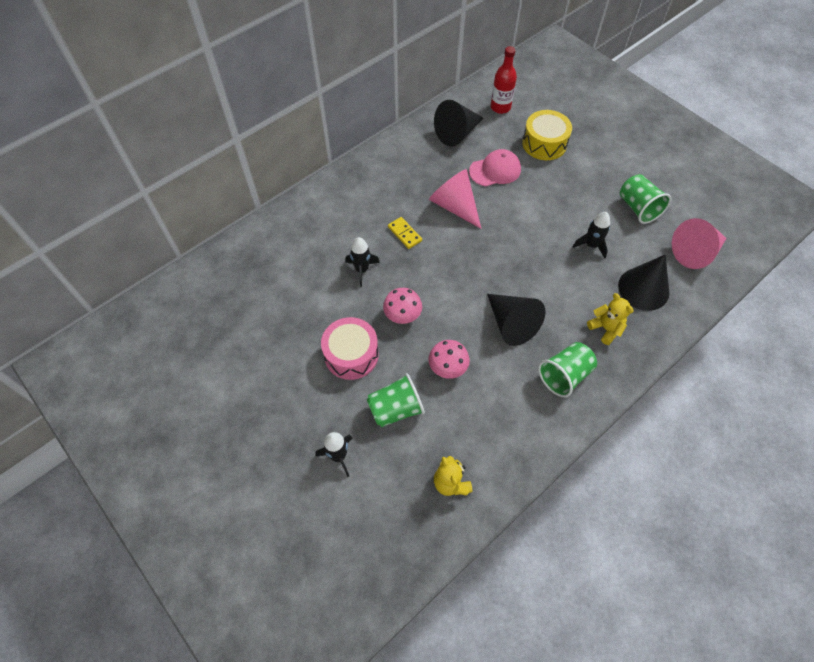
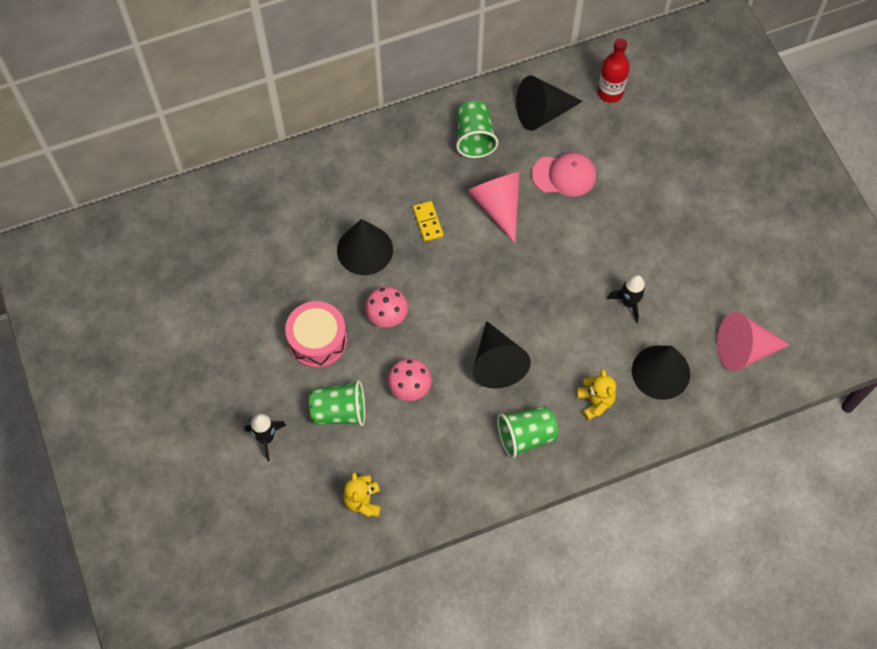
camera: 20 degrees right, 5 degrees up
(362, 270) = (365, 250): black rocket -> black cone
(544, 143) = (639, 158): yellow drum -> none
(638, 208) = (707, 275): green cup -> green cup (474, 138)

